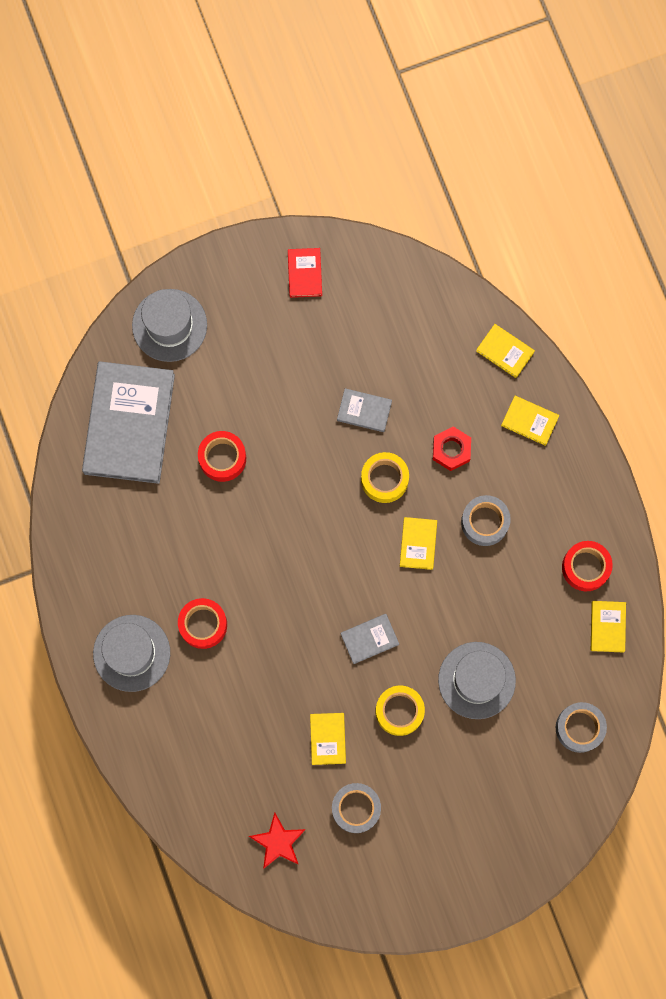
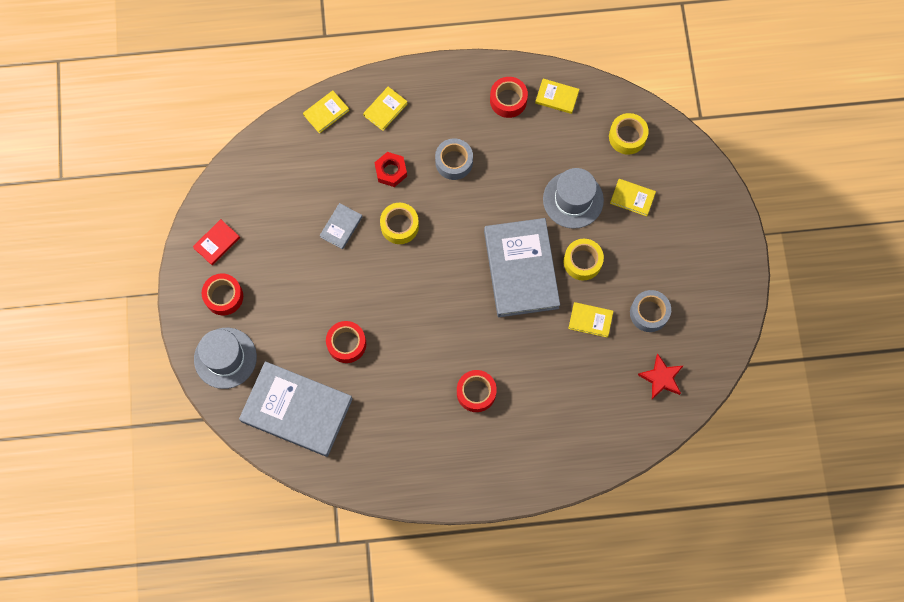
camera: 75 degrees left, 5 degrees down
(131, 653) = (484, 454): grey hat -> none
(242, 301) = (224, 296): none -> red tape
(304, 273) = (217, 243): red book -> red book turned 60 degrees counterclockwise
(369, 639) = (521, 269): grey book -> grey book, size x2.31
(418, 544) = (457, 214): yellow book -> yellow book (632, 198)
(579, 728) = (627, 137): grey tape -> yellow tape

